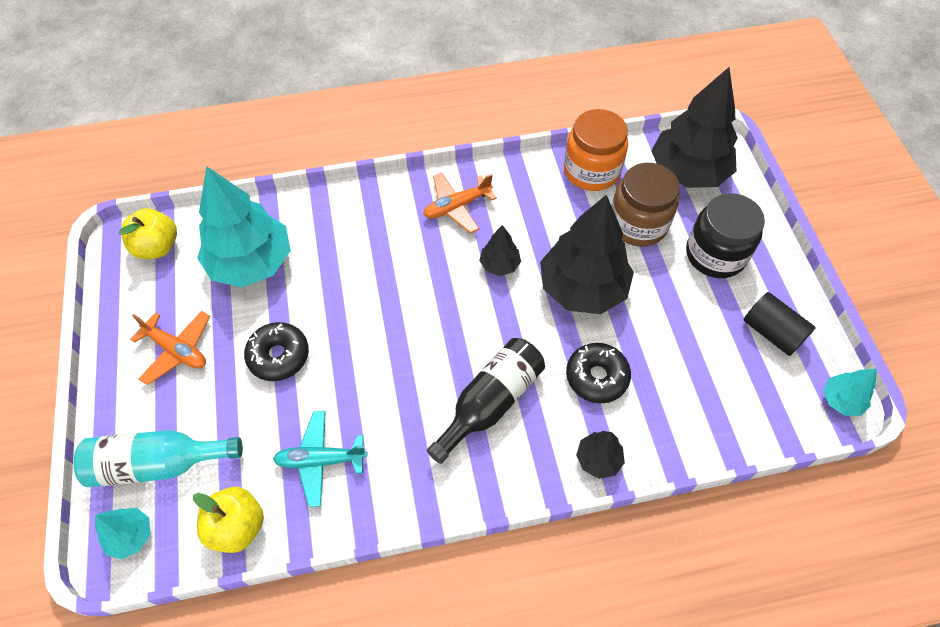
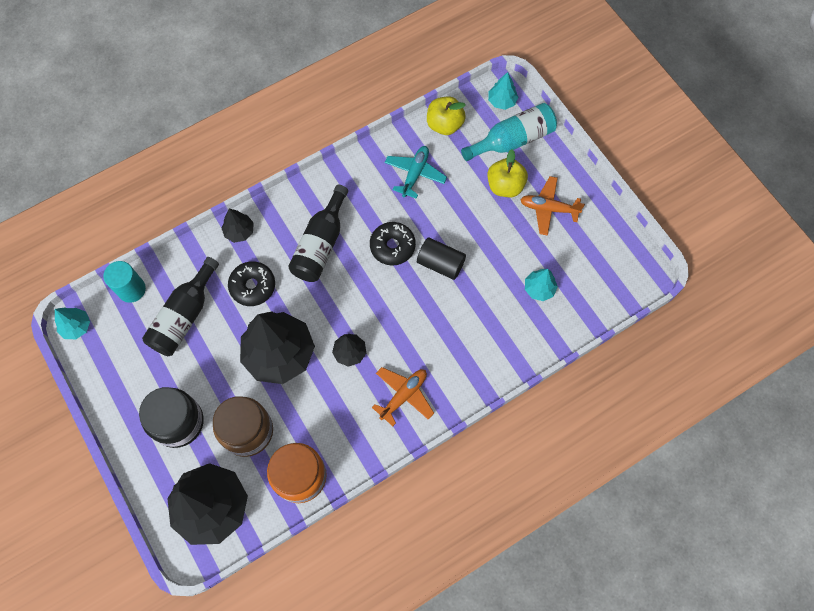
camera: 160 degrees right, 10 degrees up
(157, 247) = (617, 277): yellow apple -> yellow apple (505, 186)
(251, 262) = (539, 289): turquoise tree -> turquoise tree, size x0.46
(279, 356) = (478, 228): black donut -> black donut (392, 246)
(321, 460) = (415, 174): turquoise plane -> turquoise plane turned 45 degrees counterclockwise
(693, 368) = (184, 316): none -> black bottle
(763, 426) = (131, 289): none -> turquoise cylinder
(772, 332) = (128, 365): black cylinder -> black cylinder (440, 263)

